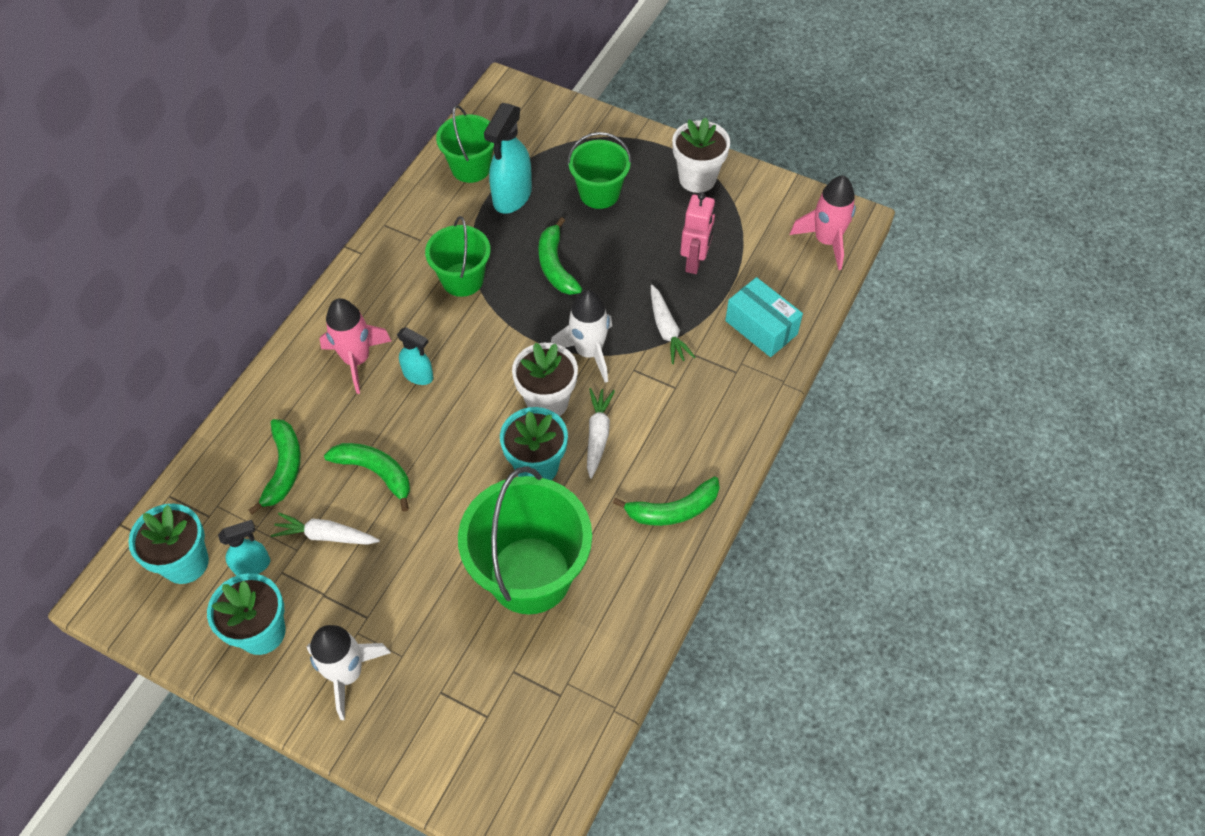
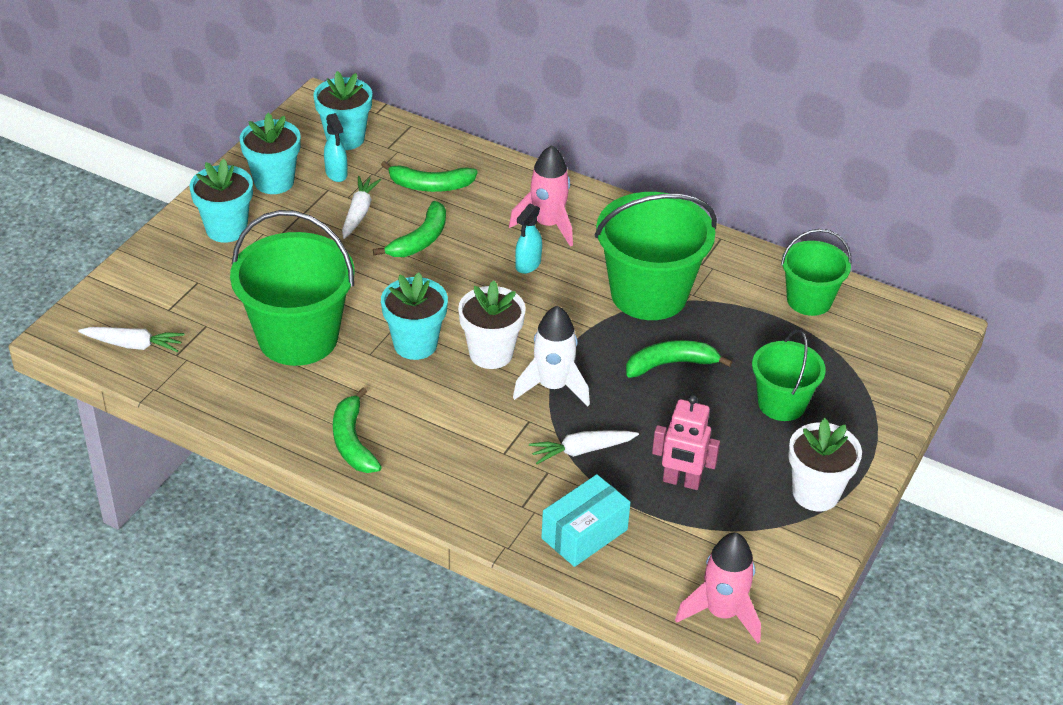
camera: 90 degrees right, 15 degrees down
(347, 674) = (226, 229): white rocket -> turquoise flower pot
(462, 279) = (649, 294): green bucket -> green bucket, size x1.71
(512, 197) = (769, 332): turquoise spray bottle -> none
(598, 435) = (447, 389): white carrot -> white carrot (133, 345)

